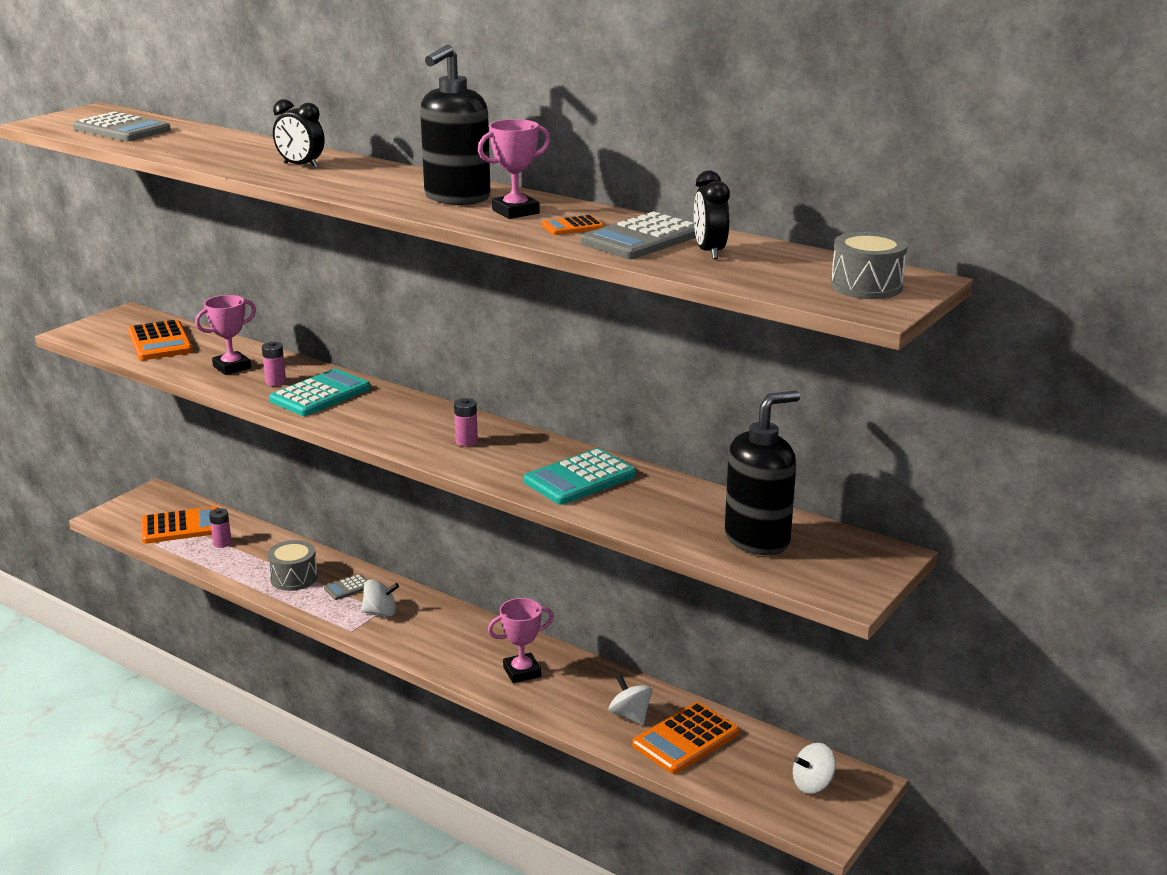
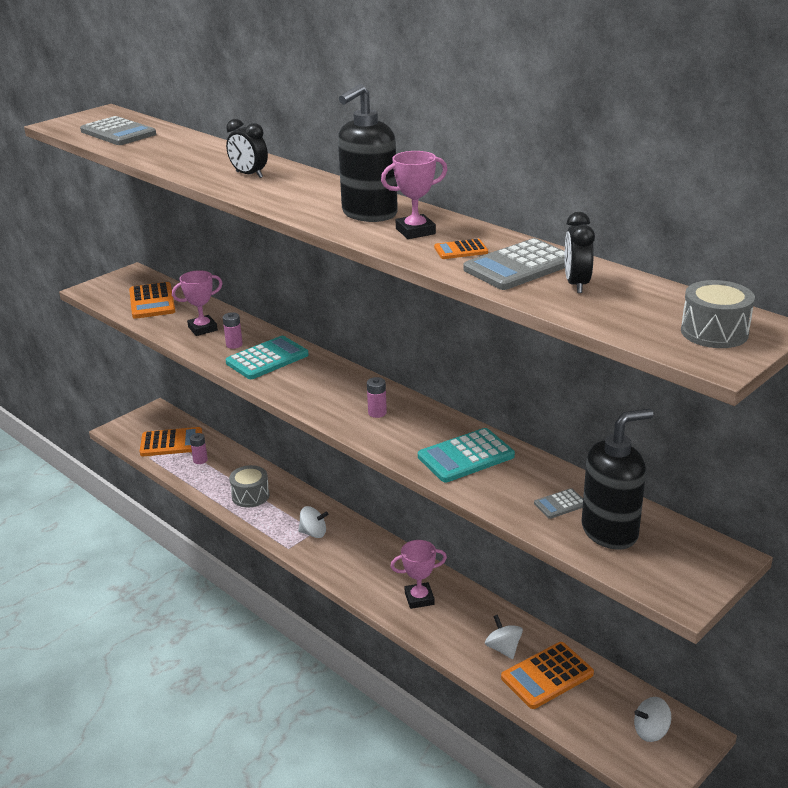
camera: 10 degrees right, 5 degrees up
(348, 588) = (291, 508): grey calculator -> grey calculator (560, 504)

